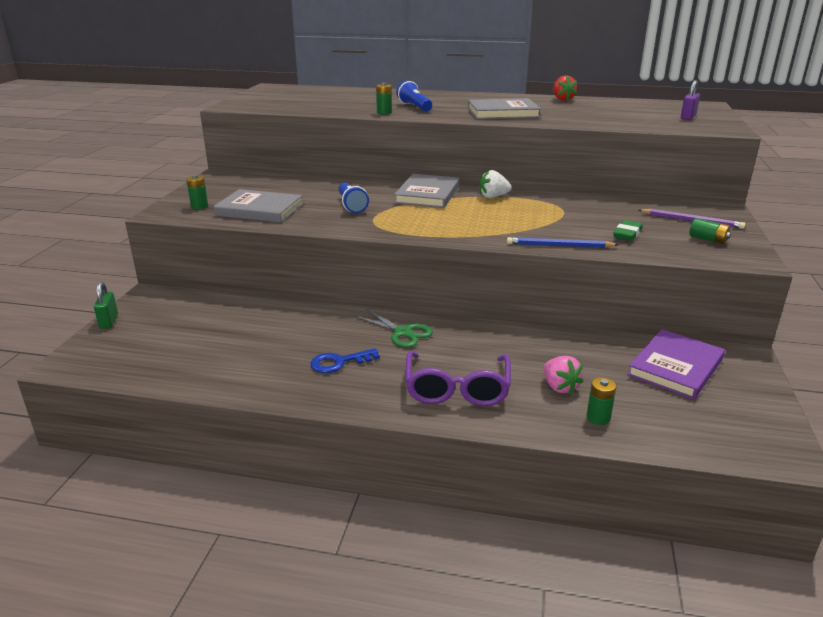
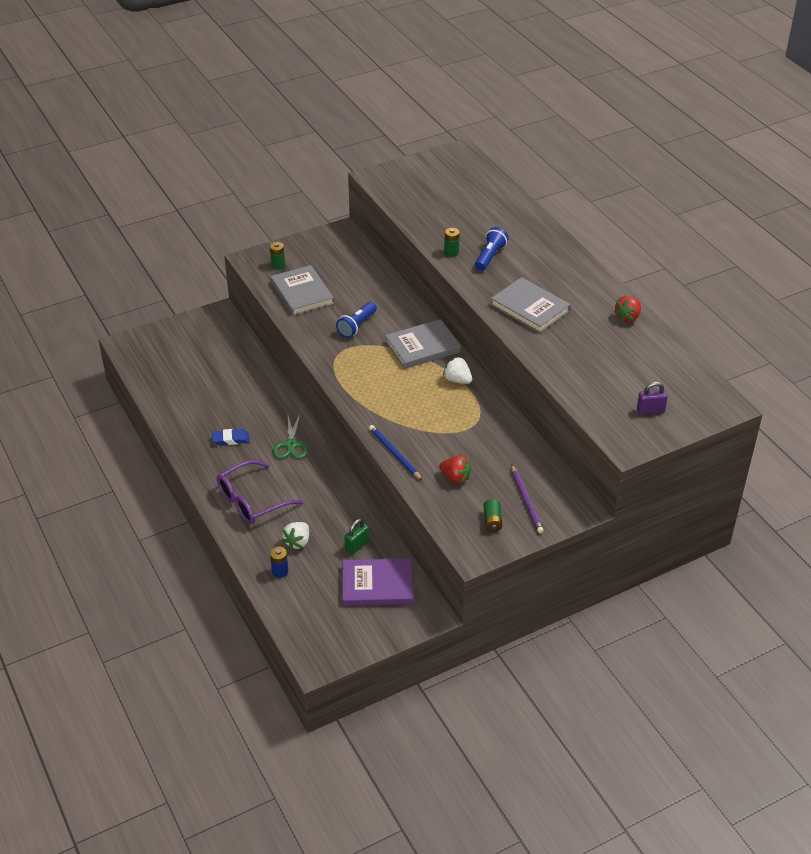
camera: 50 degrees right, 15 degrees up
(109, 321) = (177, 323): green padlock -> green padlock (357, 546)
(339, 362) = (230, 439): blue key -> blue eraser
(559, 387) = (297, 542): pink strawberry -> white strawberry
(598, 418) = (280, 571): green battery -> blue battery
(627, 234) = (455, 477): green eraser -> red strawberry

